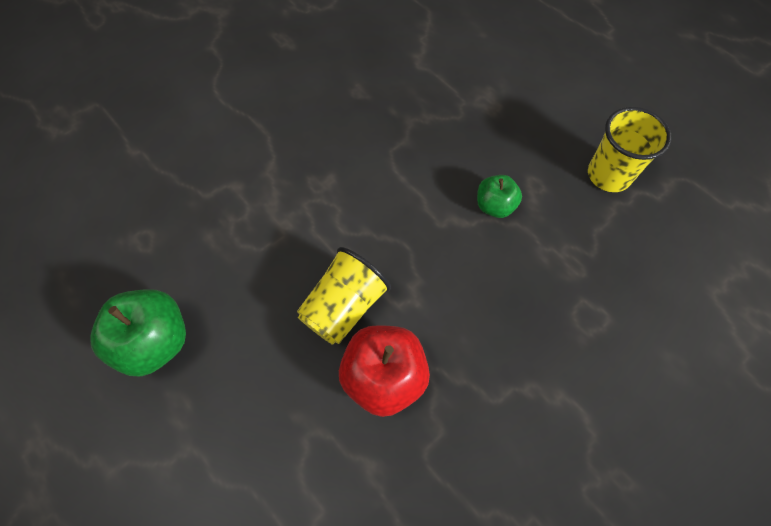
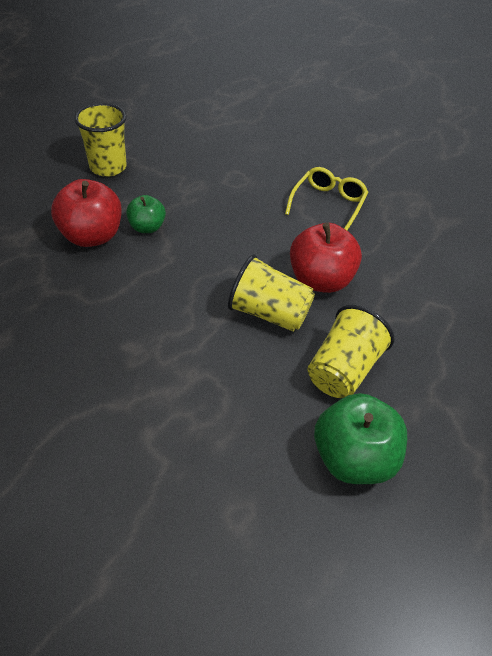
camera: 105 degrees left, 15 degrees down
(251, 364) = (343, 369): none -> yellow cup
(484, 156) = (92, 236): none -> red apple
(531, 432) = (328, 204): none -> yellow glasses

